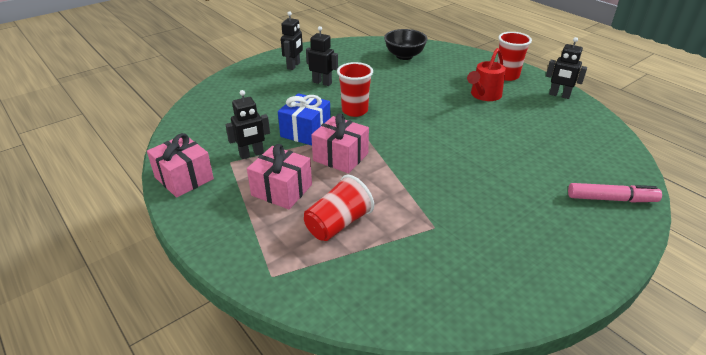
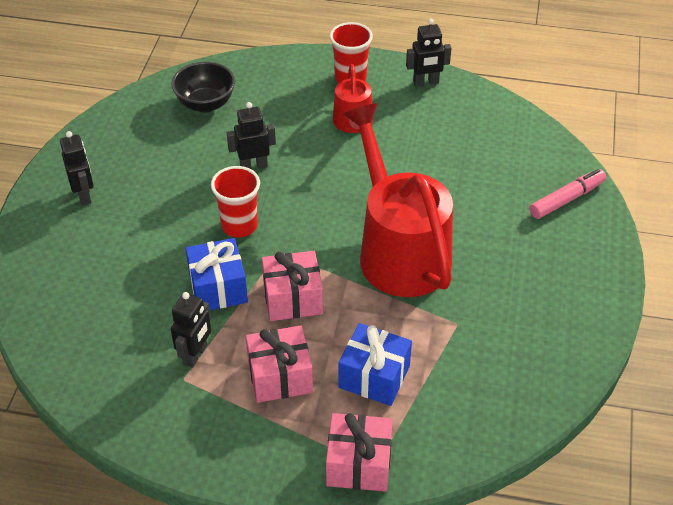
camera: 40 degrees left, 10 degrees up
(184, 178) = (159, 431): pink gift -> pink gift (358, 464)
(322, 82) = (153, 204): black robot -> black robot (253, 166)
(338, 224) = (374, 376): red cup -> blue gift
(440, 166) = (398, 249): none -> red watering can

